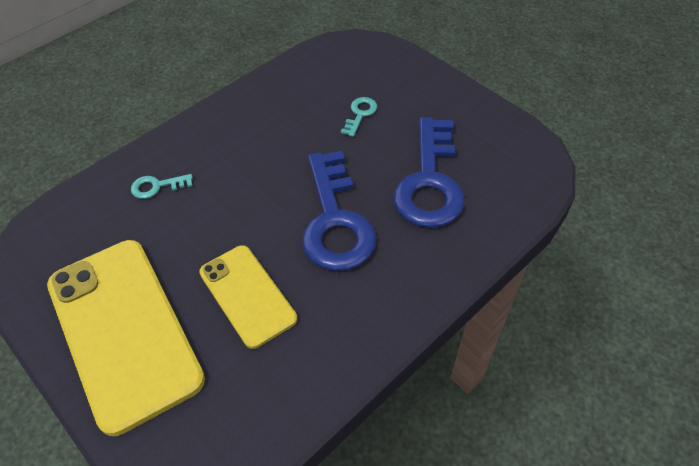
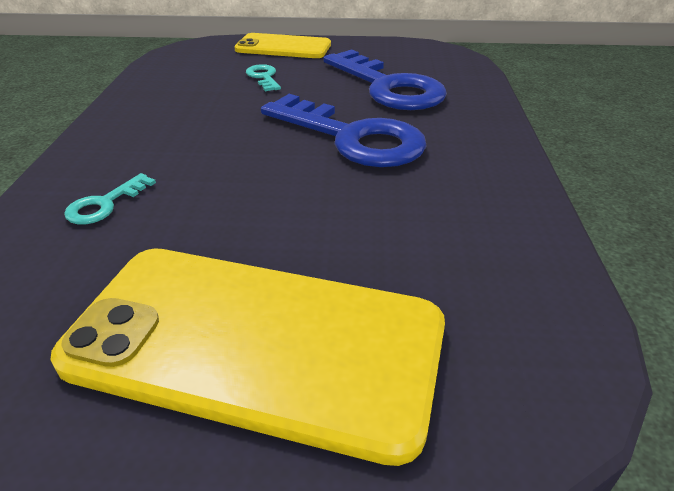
camera: 45 degrees left, 15 degrees down
(247, 295) = (357, 224): yellow phone -> yellow phone (283, 47)

